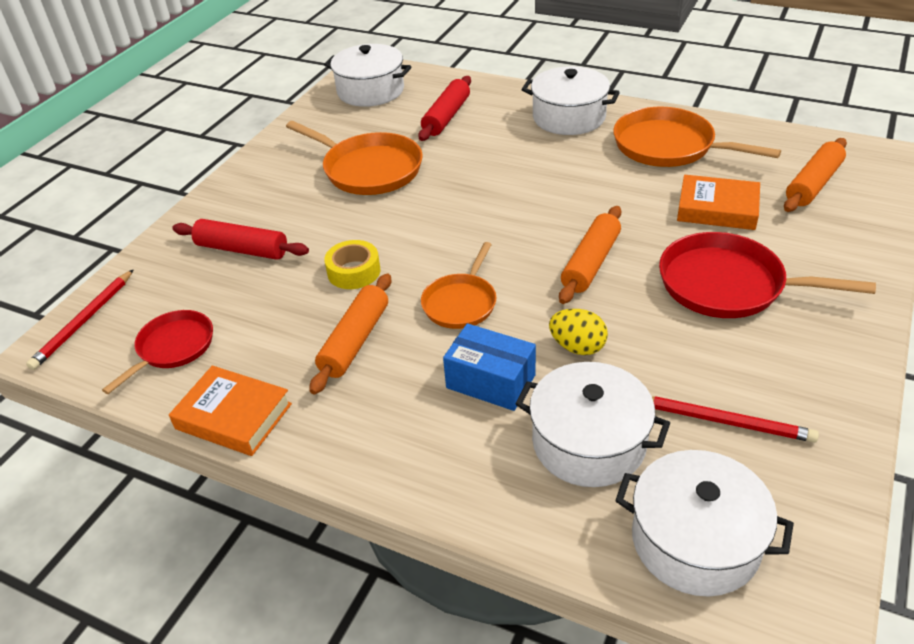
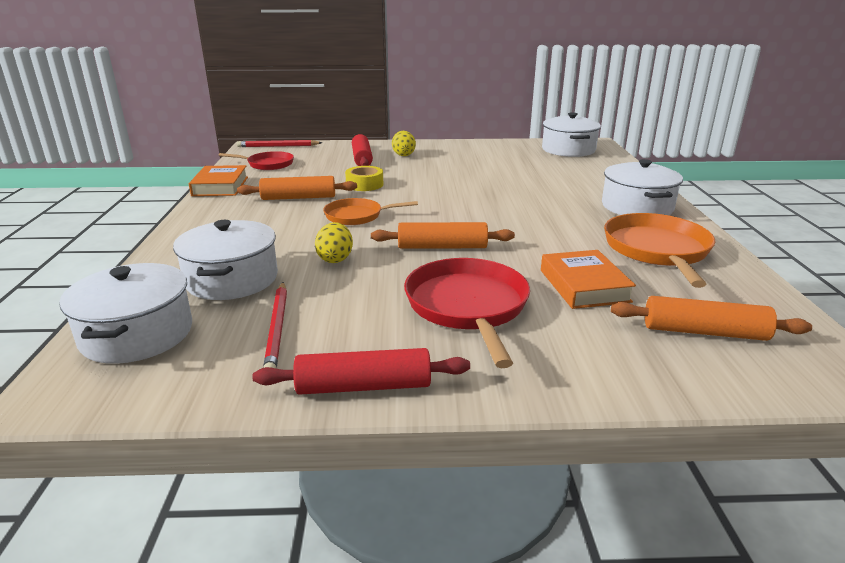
camera: 60 degrees right, 15 degrees down
(263, 210) = (403, 155): none -> yellow egg
(369, 169) = (476, 167): orange pan -> none
(446, 117) = (571, 173): red rolling pin -> red rolling pin (364, 386)
(490, 381) = (281, 238): blue box -> none

